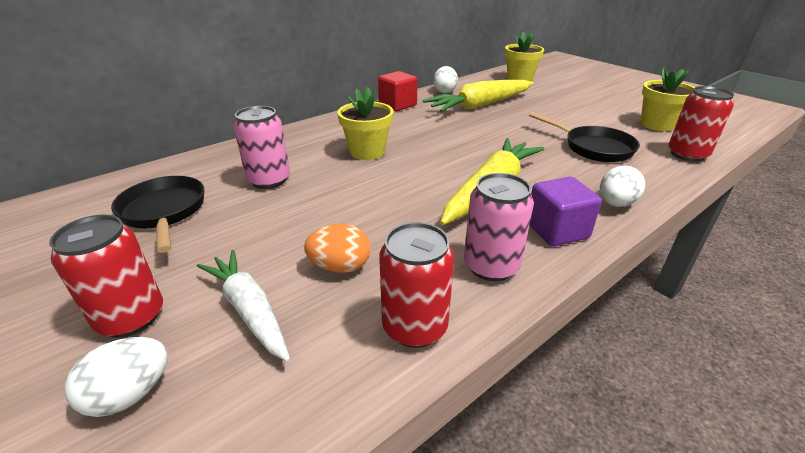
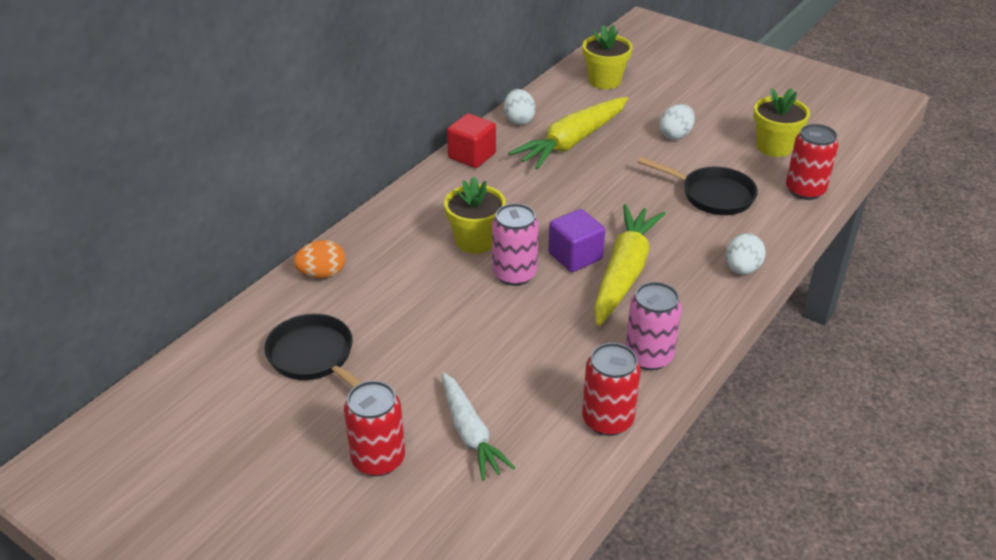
camera: 15 degrees left, 5 degrees up
(130, 394) = (428, 509): white egg -> white egg (675, 135)
(249, 310) = (470, 433): white carrot -> white carrot turned 150 degrees counterclockwise
(269, 180) = (393, 299): pink can -> pink can (514, 274)
(340, 267) = (523, 382): orange egg -> orange egg (322, 274)
(557, 230) = (695, 309): purple cube -> purple cube (575, 256)

